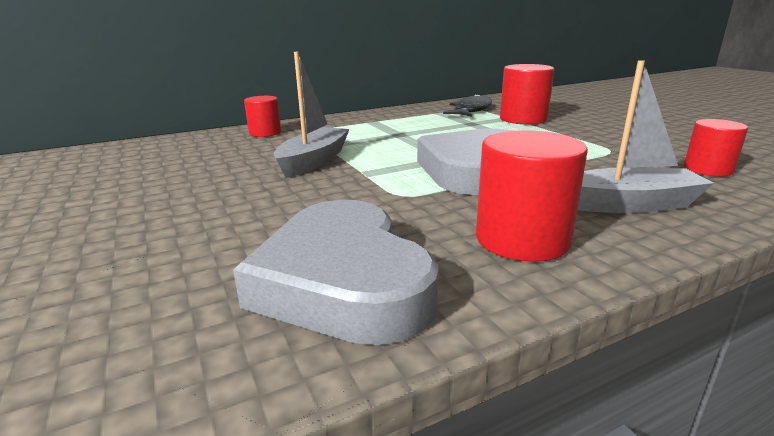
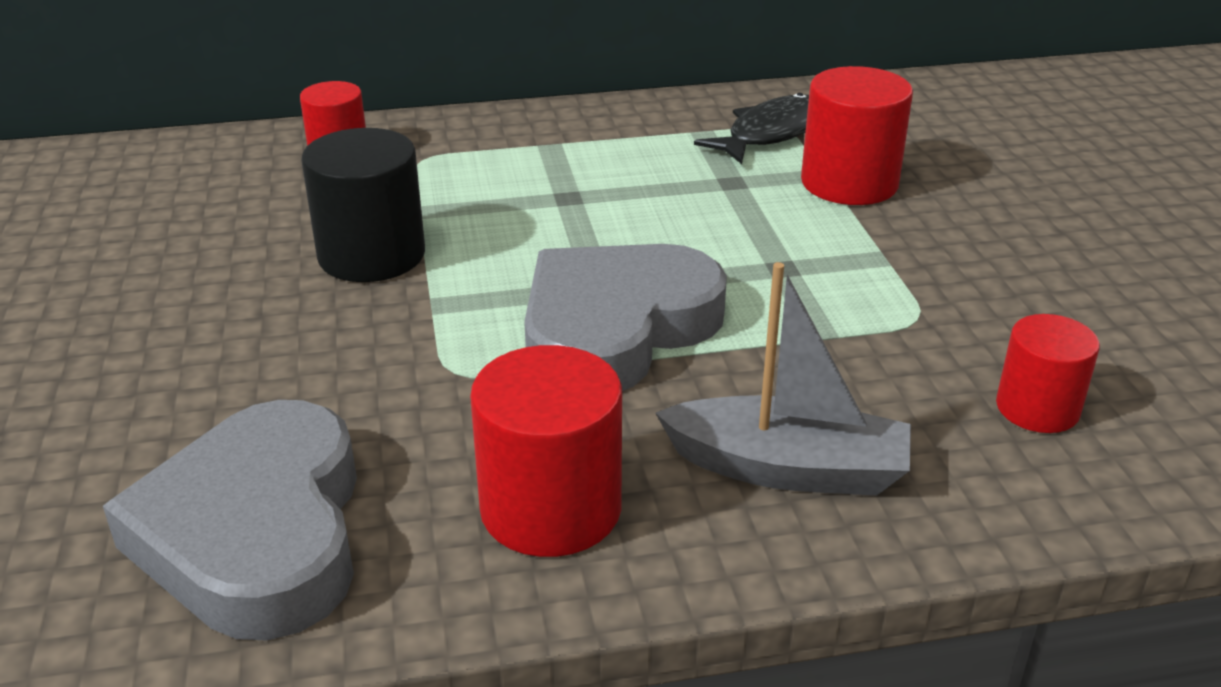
camera: 15 degrees right, 10 degrees up
(313, 161) = (371, 255): grey boat -> black cylinder

